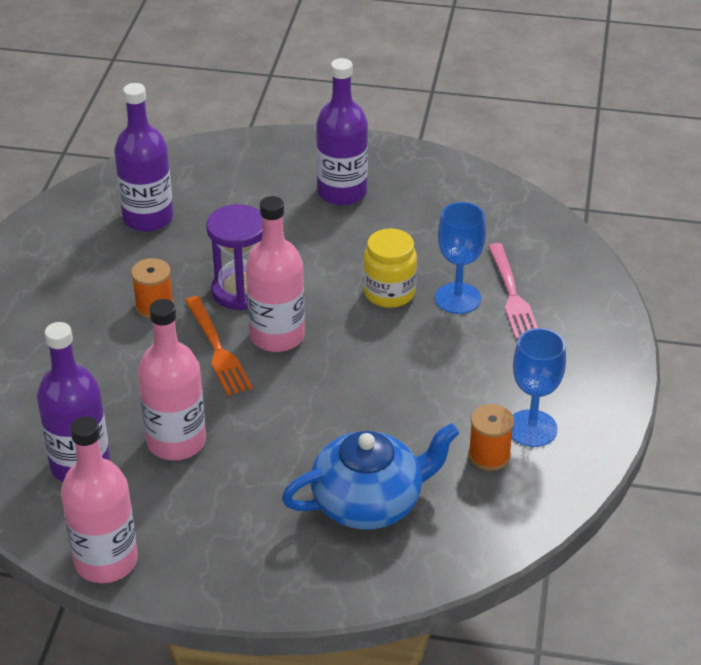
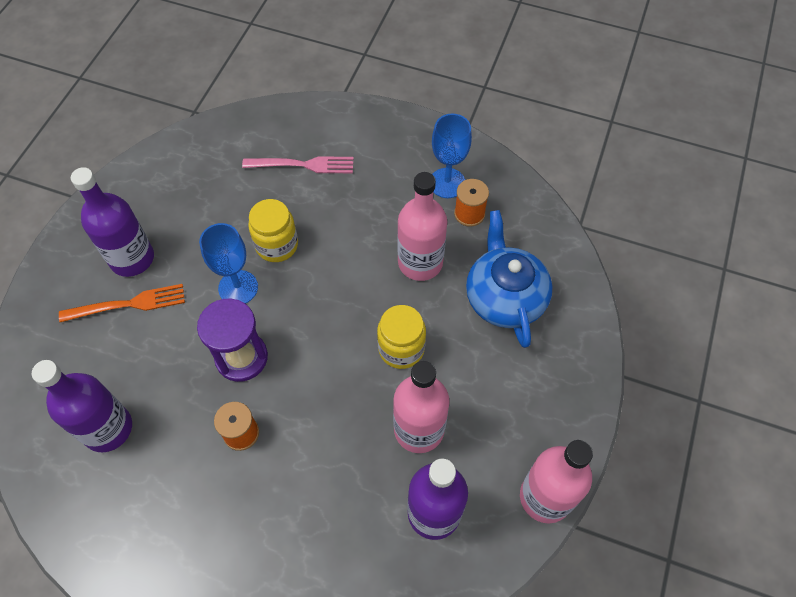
camera: 80 degrees left, 20 degrees up
(218, 349) = (313, 384): orange fork -> orange fork (129, 304)
(276, 414) = (401, 349): none -> yellow jar
(277, 336) = (307, 335): pink bottle -> pink bottle (420, 262)
(457, 298) = (297, 200): blue goblet -> blue goblet (238, 287)

